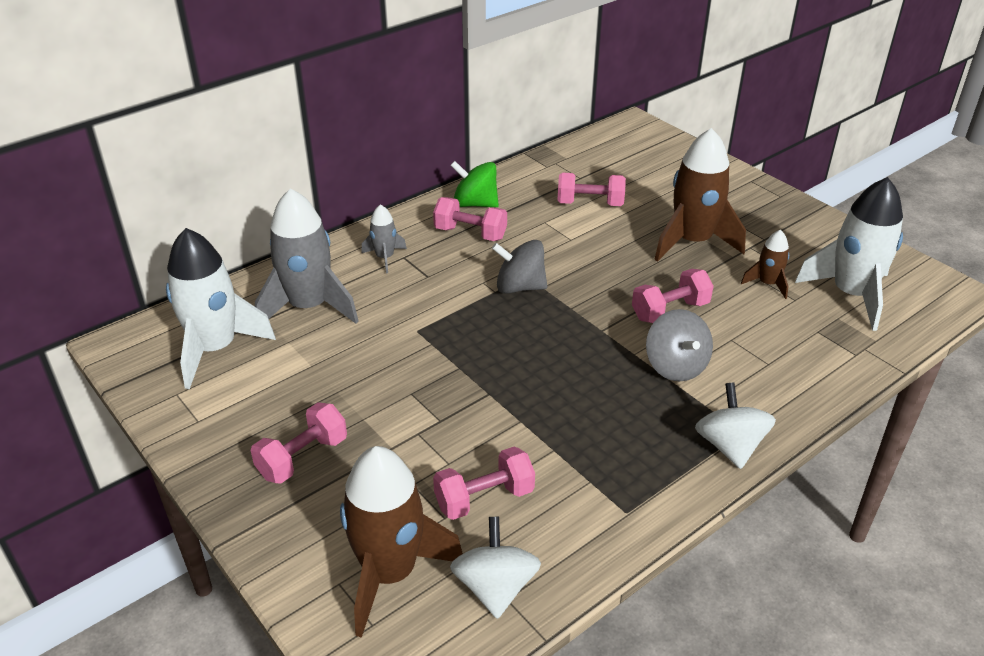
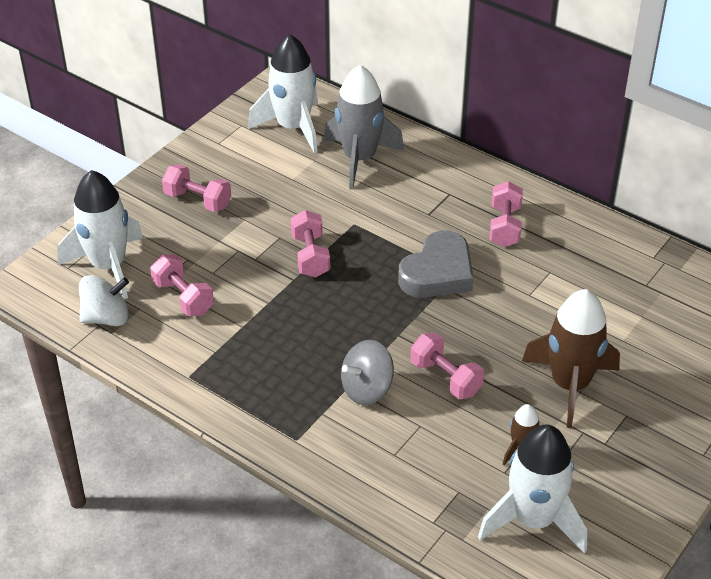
camera: 75 degrees right, 5 degrees up
(385, 258) = (442, 183): grey rocket -> none
(390, 573) = (108, 266): brown rocket -> white rocket
(475, 204) = (555, 220): green spinning top -> none
(519, 287) = (438, 272): grey spinning top -> grey heart
(590, 203) = (600, 299): pink dumbbell -> pink dumbbell (310, 256)
(730, 446) = (277, 433): white spinning top -> none

